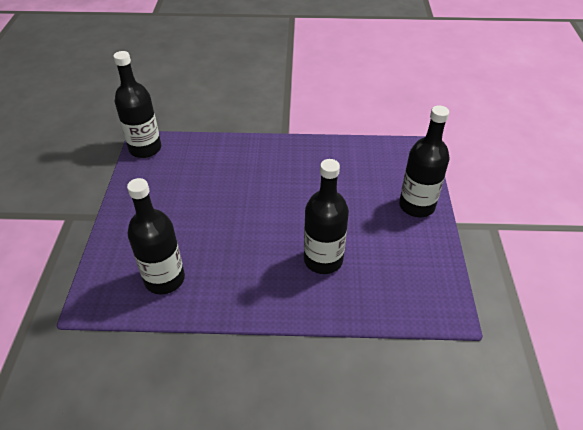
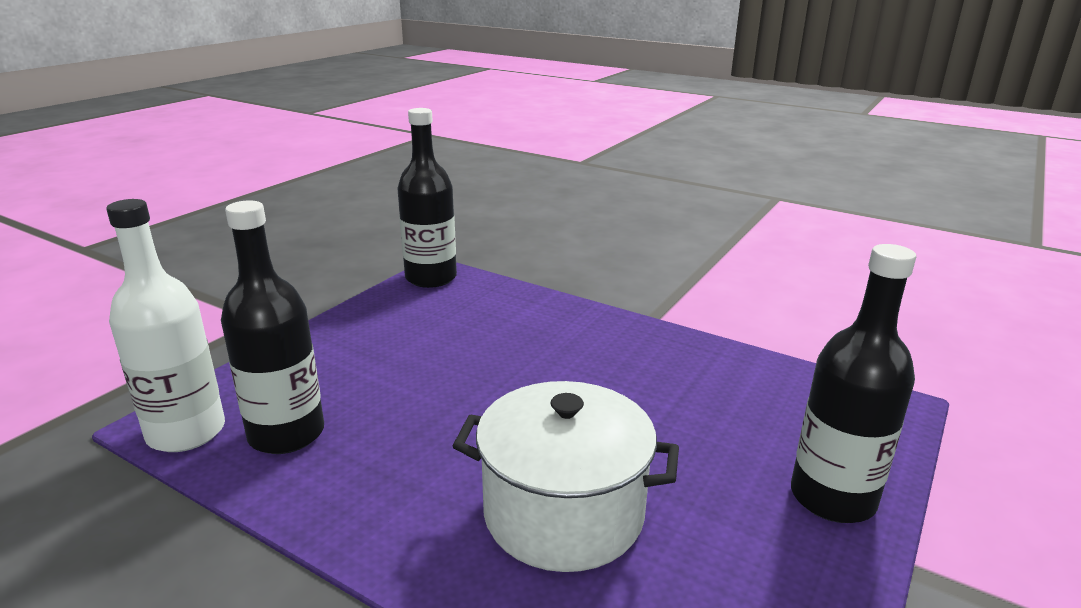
camera: 30 degrees right, 20 degrees down
(110, 302) = (186, 432): none -> white bottle
(323, 260) = (563, 513): black bottle -> white pot

